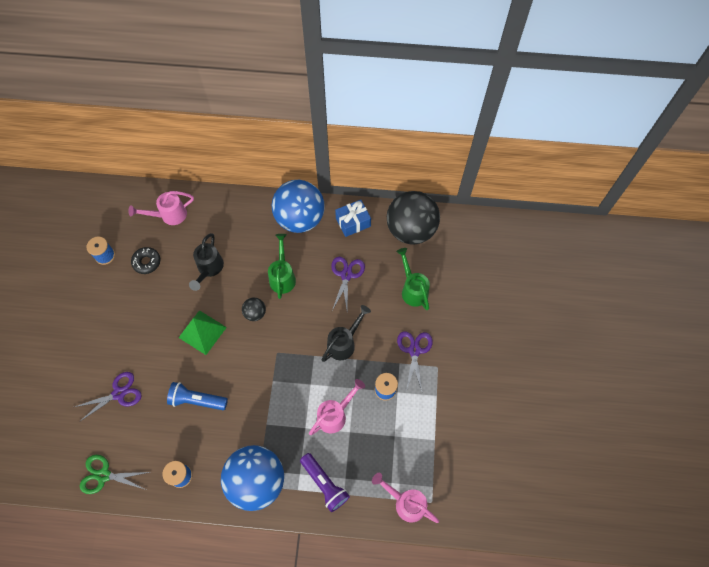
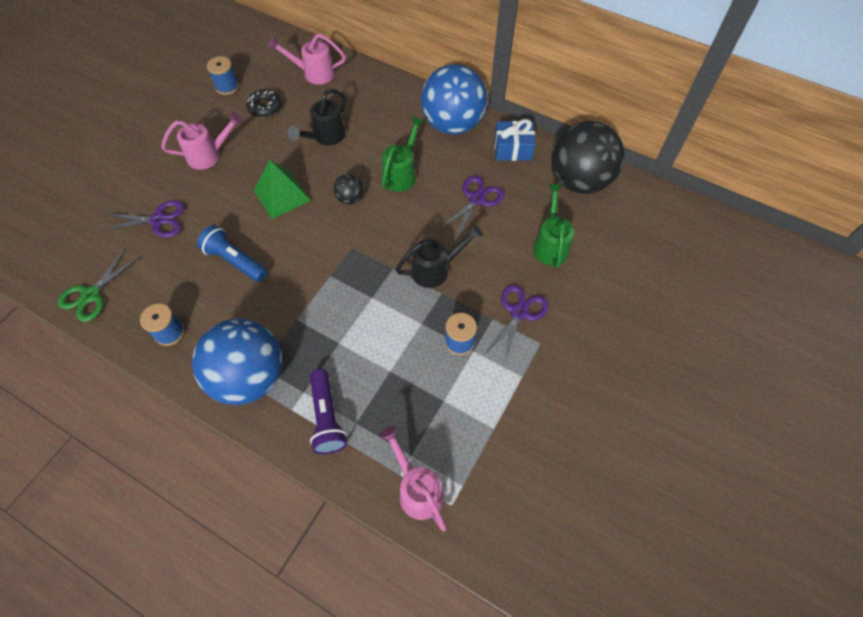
camera: 25 degrees right, 5 degrees down
(103, 475) = (91, 295): green scissors -> green scissors turned 90 degrees counterclockwise
(335, 415) = (382, 344): pink watering can -> pink watering can (209, 155)

